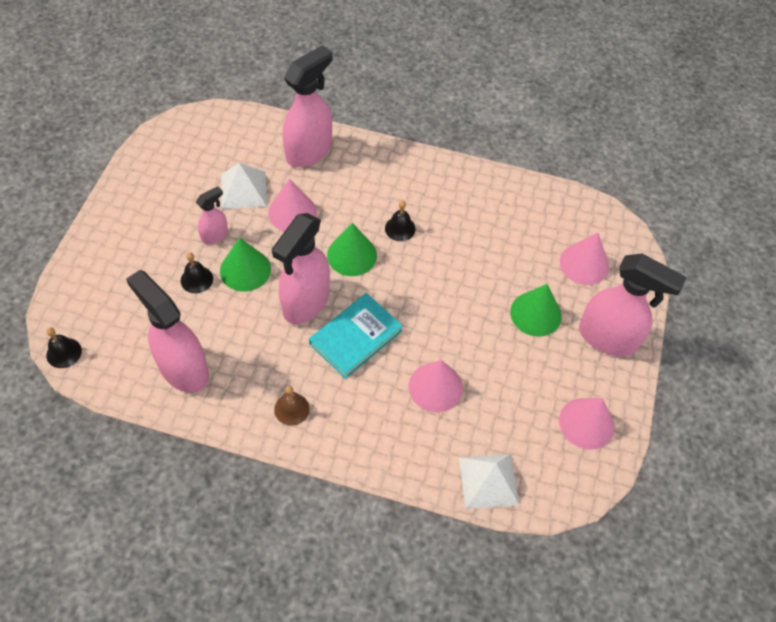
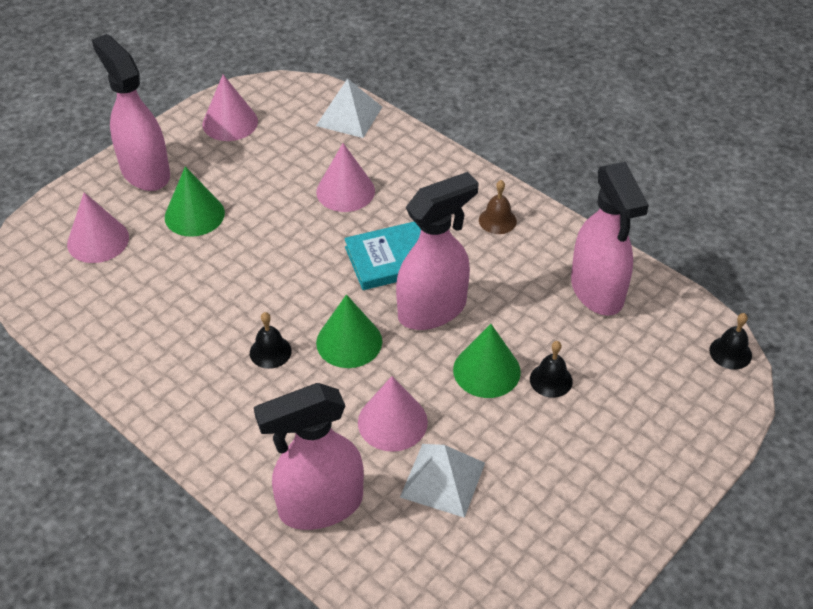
camera: 150 degrees left, 10 degrees down
(215, 235) = (507, 428): pink spray bottle -> none

